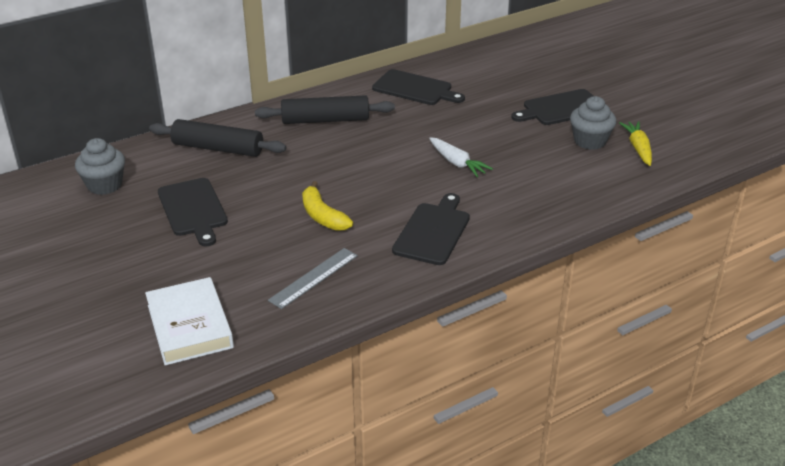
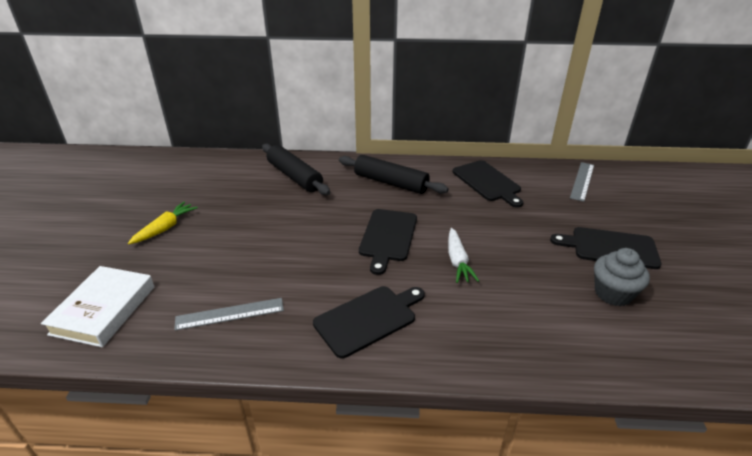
camera: 35 degrees right, 0 degrees up
(104, 185) = (199, 175): grey cupcake -> none
(193, 209) = (224, 215): black cutting board -> black cutting board (388, 237)
(322, 216) = (299, 261): yellow banana -> none
(494, 60) = (582, 181): none -> grey ruler
(638, 148) = (665, 324): yellow carrot -> yellow carrot (165, 228)

